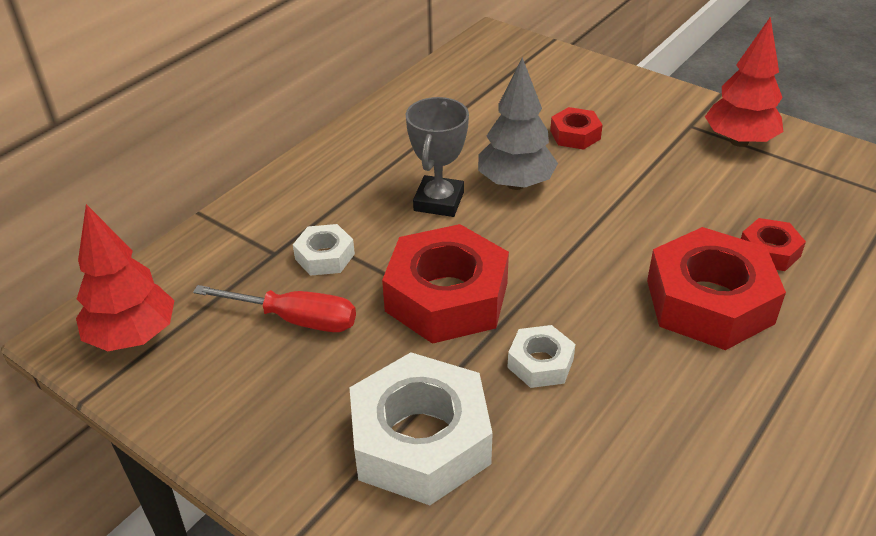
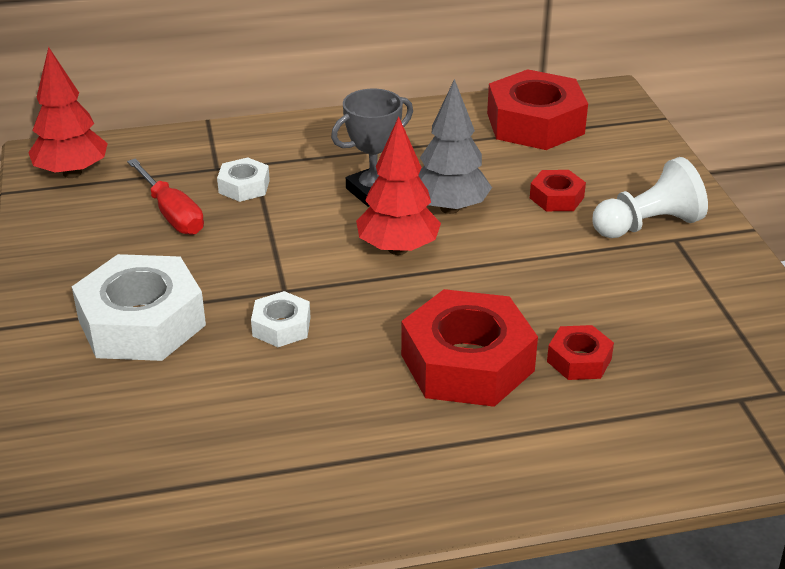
camera: 40 degrees right, 5 degrees down
(446, 297) = (283, 253): red nut -> red nut (535, 123)
(660, 124) = (648, 225): none -> white pawn
(739, 141) = (700, 272): red tree -> red tree (398, 249)

